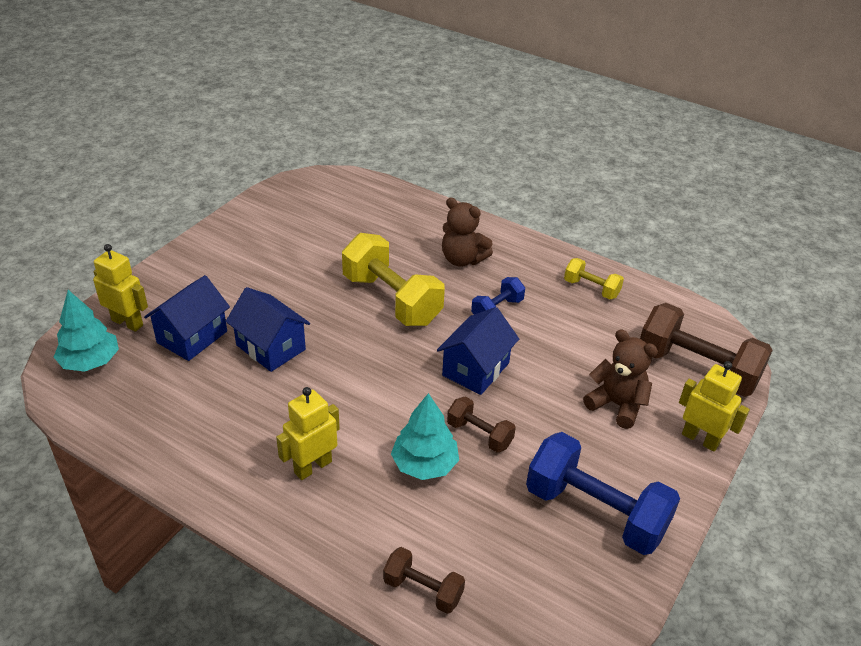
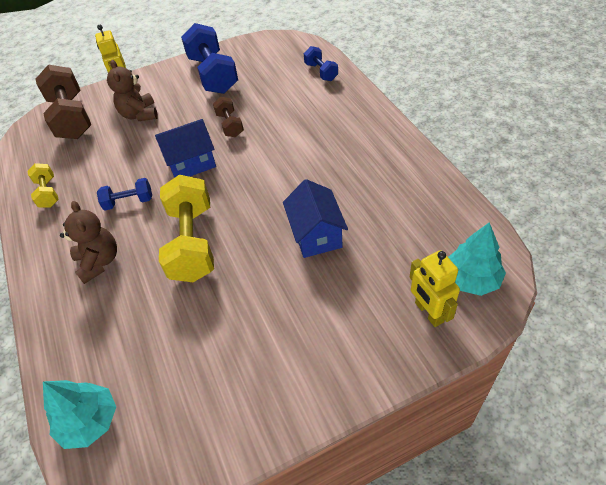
camera: 140 degrees left, 10 degrees up
(192, 337) = (375, 271): blue house -> none
(312, 467) = (338, 140): yellow robot -> none
(423, 590) = (321, 72): brown dumbbell -> blue dumbbell
(424, 464) = (274, 120): turquoise tree -> turquoise tree (90, 421)

